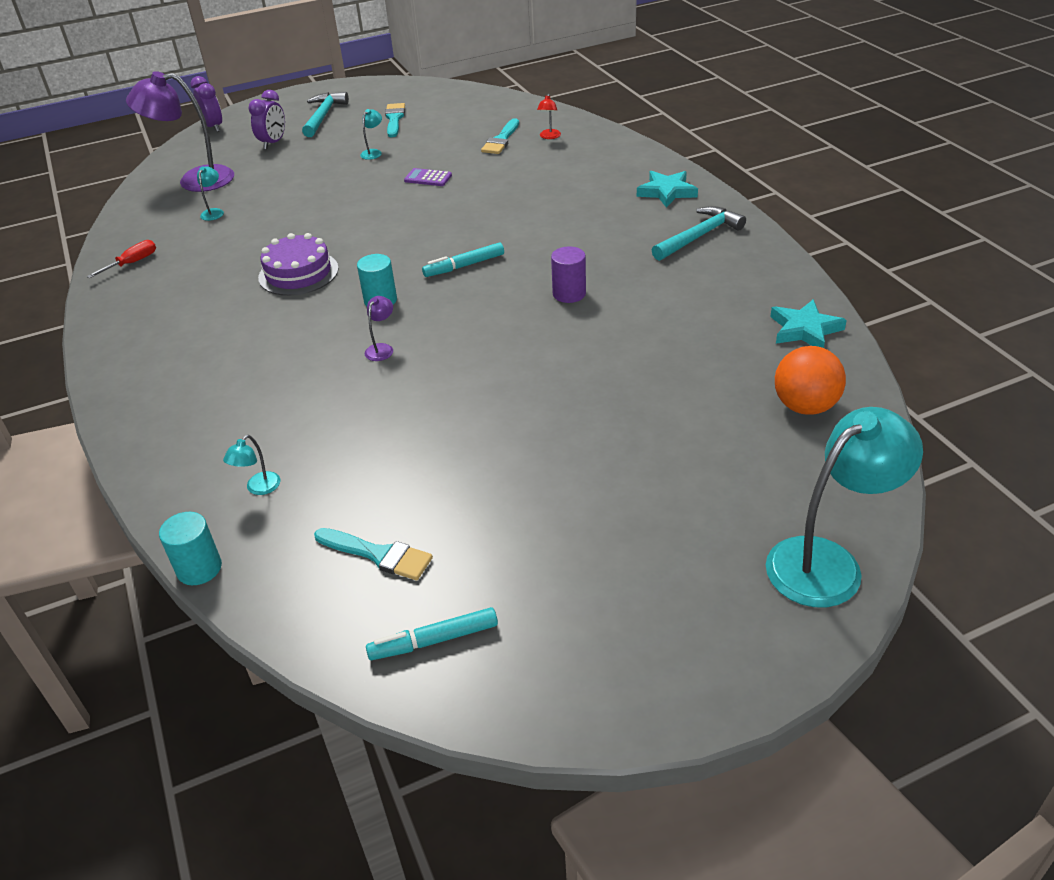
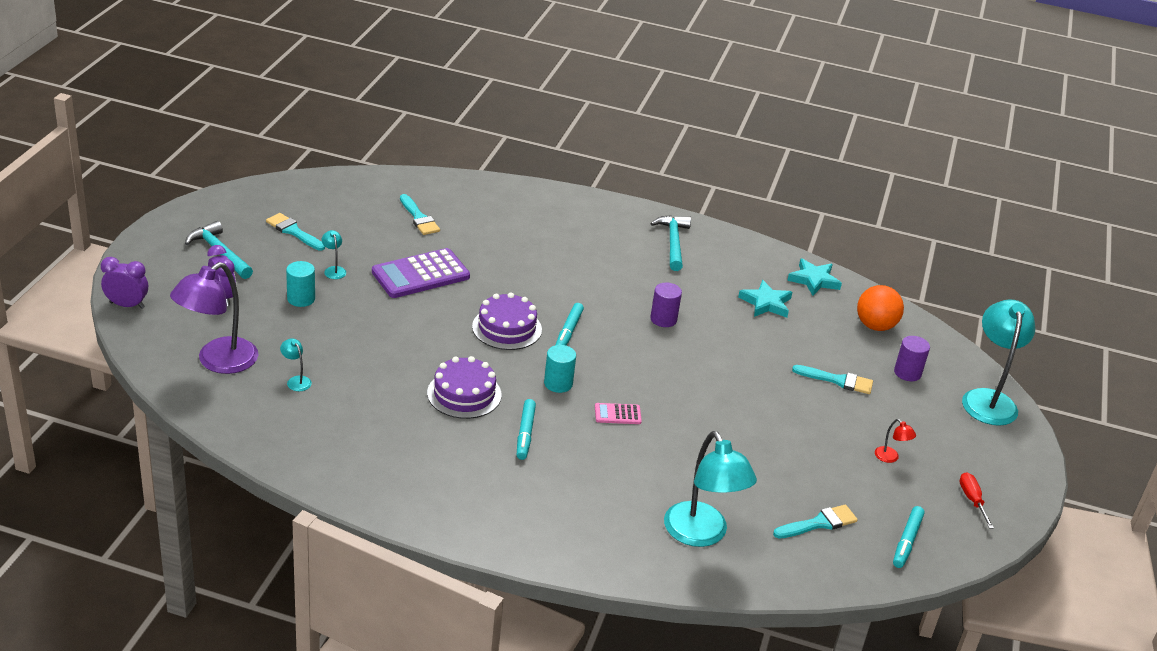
camera: 55 degrees left, 5 degrees down
(132, 263) = (313, 454): red screwdriver -> red screwdriver (972, 500)
(199, 568) = (749, 592): turquoise cylinder -> turquoise cylinder (301, 299)
(259, 488) = (701, 534): turquoise lamp -> turquoise lamp, size x2.43
(284, 324) = (525, 434): none -> turquoise marker
(382, 348) = (617, 414): purple lamp -> pink calculator
(420, 241) = (507, 328): none -> purple cake
(428, 178) = (420, 274): purple calculator -> purple calculator, size x2.12
(549, 137) = (451, 201): red lamp -> red lamp (890, 458)
(656, 435) = (837, 380): none -> turquoise brush
(667, 192) = (604, 217): turquoise star -> turquoise star (766, 303)
(761, 473) = (907, 373): none -> purple cylinder

